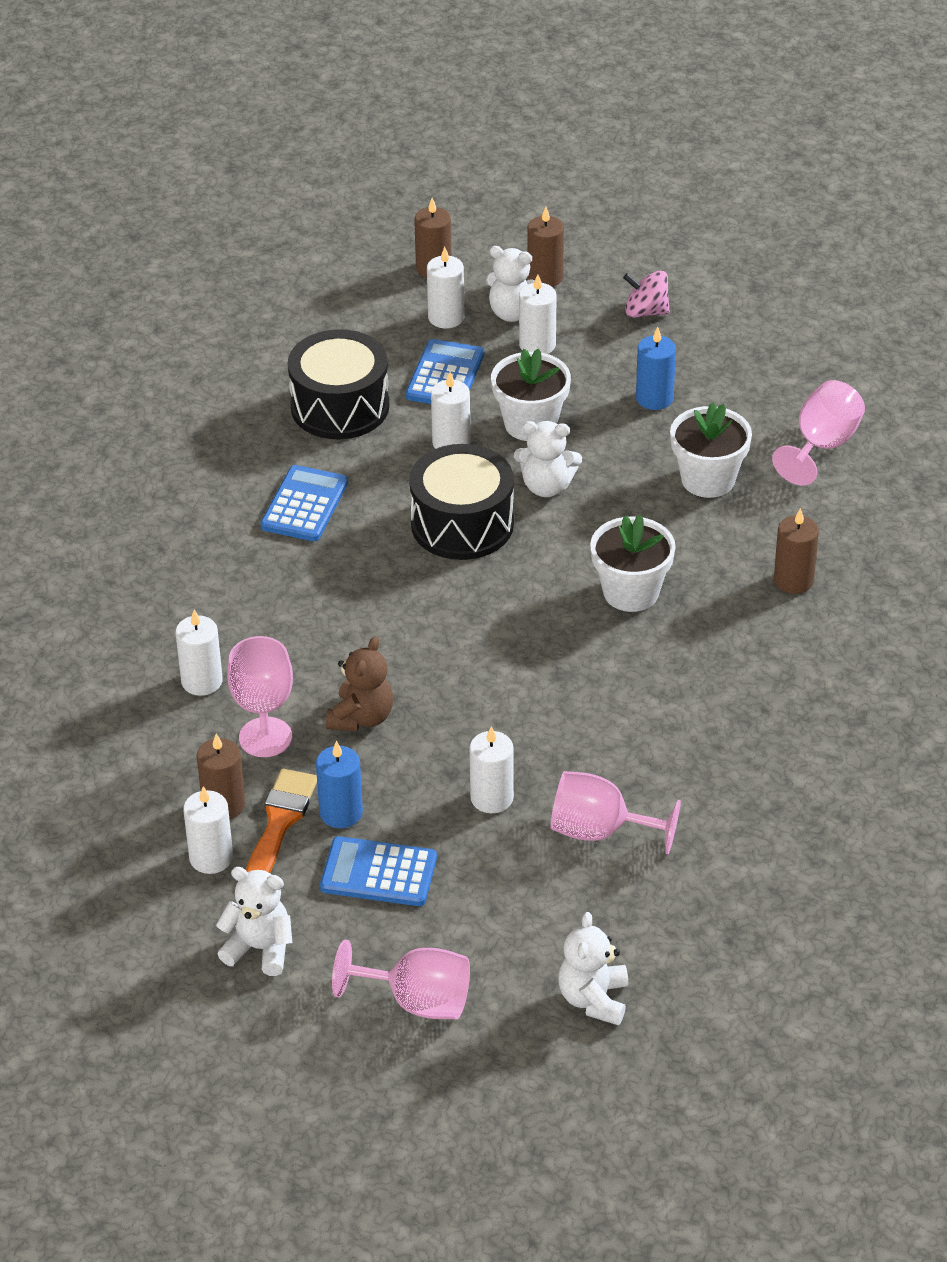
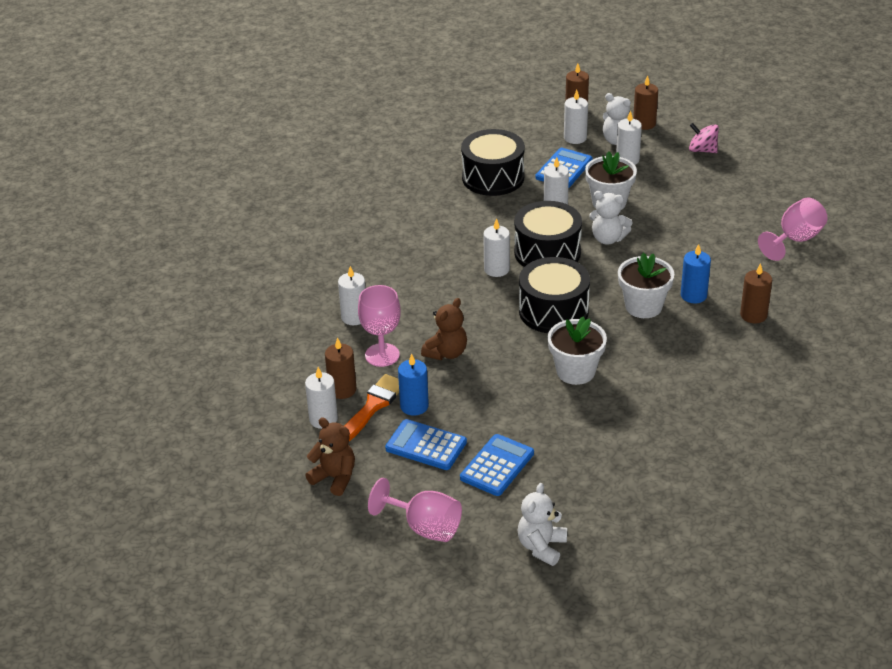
camera: 15 degrees right, 5 degrees down
(260, 948) = (334, 478): white teddy bear -> brown teddy bear
(304, 505) = (452, 228): blue calculator -> blue calculator (497, 466)
(492, 798) = (514, 413): white candle -> white candle (496, 269)
(500, 621) = (553, 311): none -> black drum
(600, 831) = (578, 444): pink goblet -> none
(654, 398) = (693, 198): blue candle -> blue candle (693, 295)
(708, 479) = (714, 249): white flower pot -> white flower pot (575, 371)

